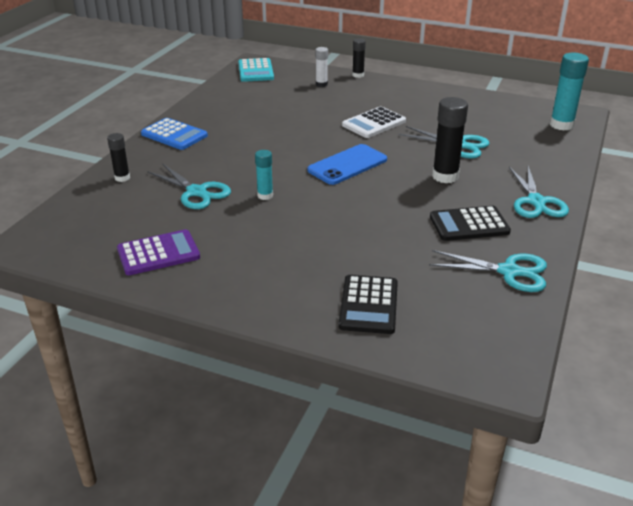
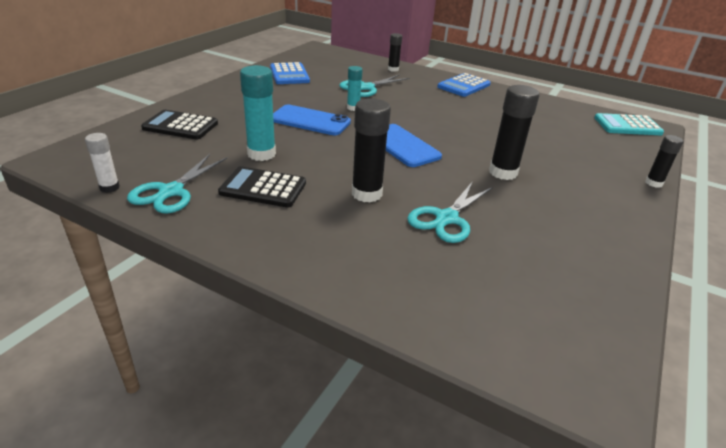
camera: 95 degrees right, 0 degrees up
(158, 253) = (289, 74): purple calculator -> blue calculator
(313, 218) = (310, 121): none -> blue phone
(321, 84) = (607, 156): white glue stick -> white glue stick (109, 187)
(374, 123) = (503, 172): white calculator -> black glue stick
(469, 224) = (263, 188): black calculator -> black calculator turned 75 degrees counterclockwise
(536, 202) = (288, 243): turquoise scissors -> none
(561, 125) = (530, 345): turquoise glue stick -> turquoise glue stick (261, 154)

